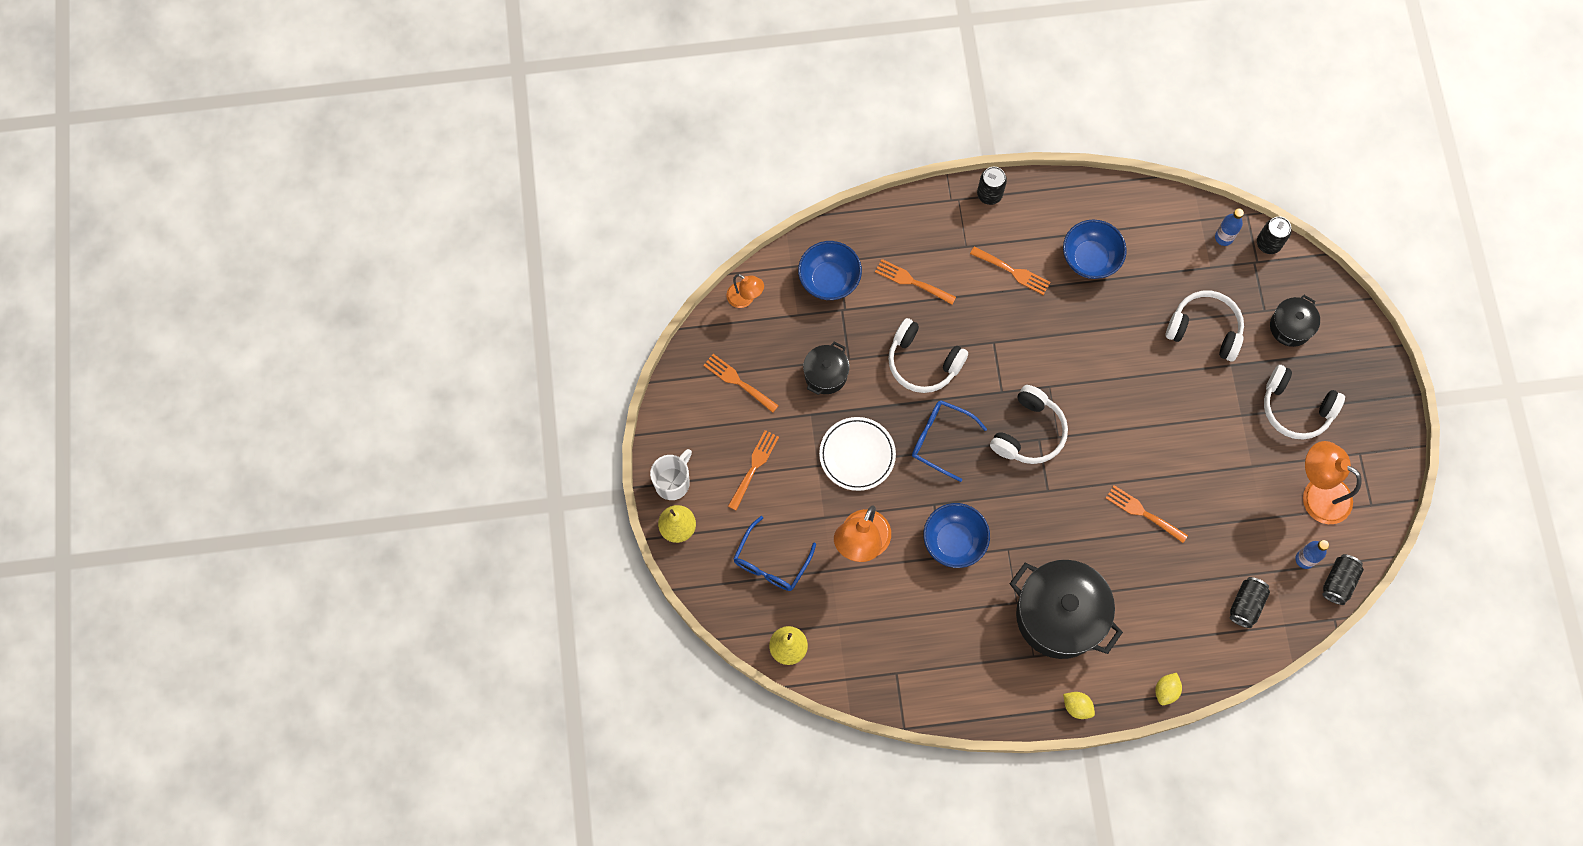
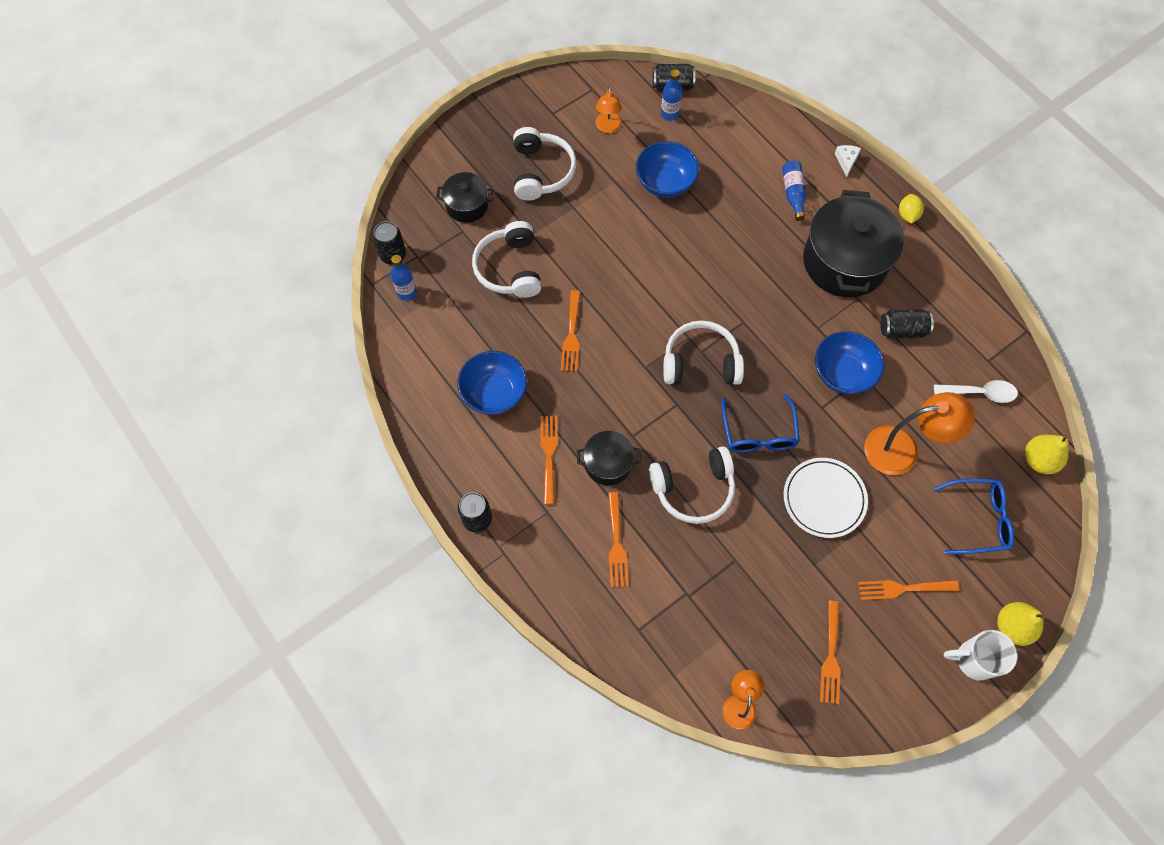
camera: 120 degrees left, 5 degrees down
(825, 374) = (765, 573): black pot -> black pot (608, 463)
(829, 280) = (664, 627): blue bowl -> blue bowl (665, 183)
(872, 643) = (980, 393): none -> white spoon
(923, 362) = (693, 488): white headphones -> white headphones turned 75 degrees clockwise
(1143, 513) = (711, 241): orange fork -> orange fork (571, 335)
(1155, 617) = (793, 193): none -> blue bottle
(1166, 691) = (846, 161): yellow lemon -> white cheese
(1246, 605) = (736, 137): black can -> black can (902, 330)
(1317, 494) = (608, 127): orange lamp -> orange lamp, size x0.58

